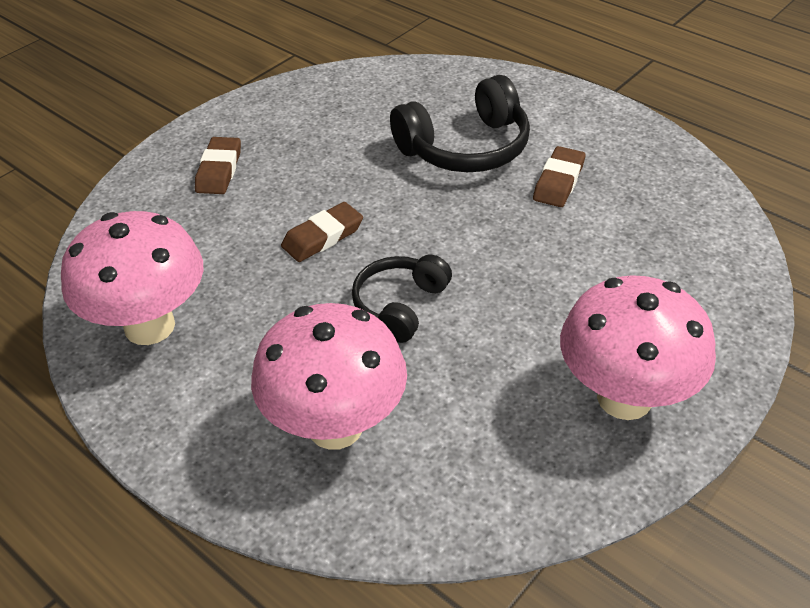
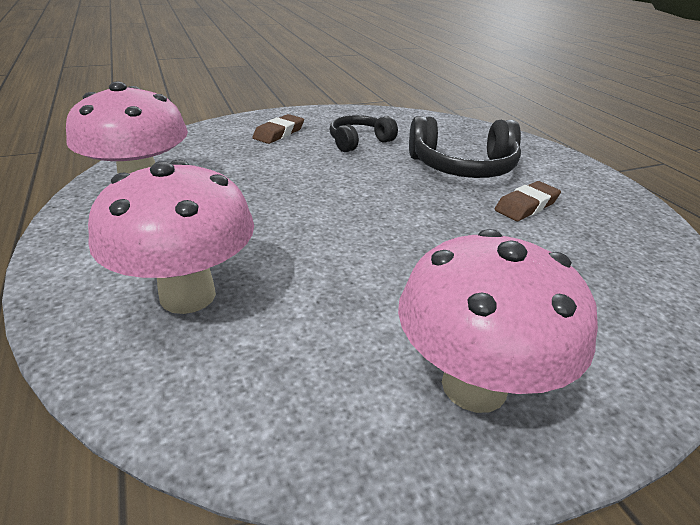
camera: 25 degrees right, 10 degrees down
(323, 237) = (308, 182): brown eraser -> none
(400, 305) = (323, 237): black headphones -> black headphones (359, 142)

